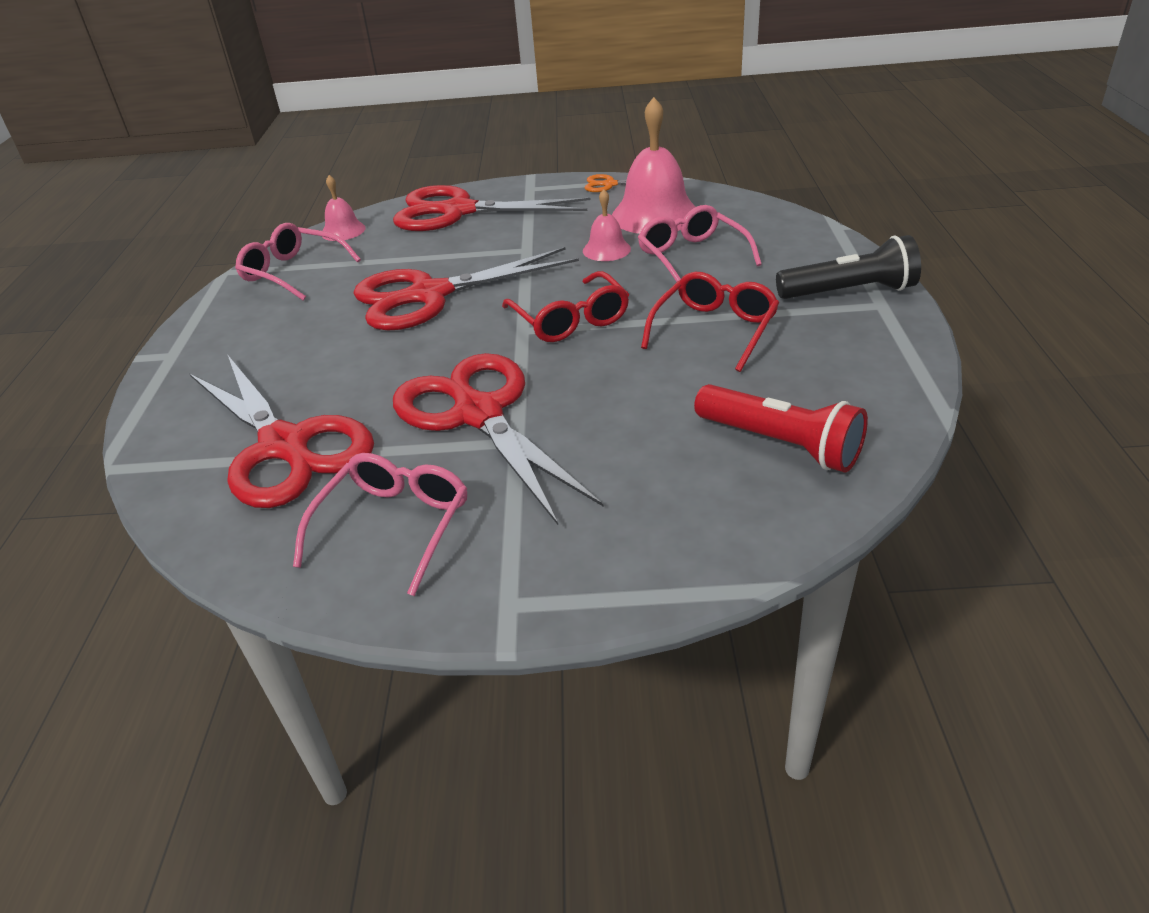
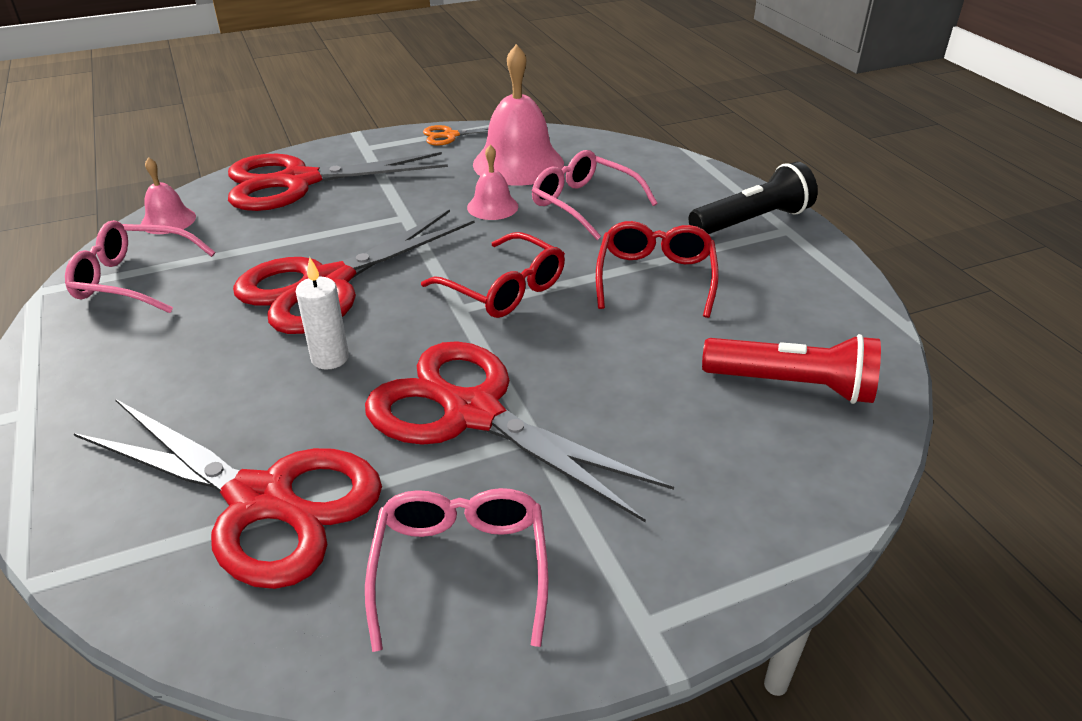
camera: 25 degrees left, 0 degrees up
(396, 352) = (330, 358): none -> white candle

